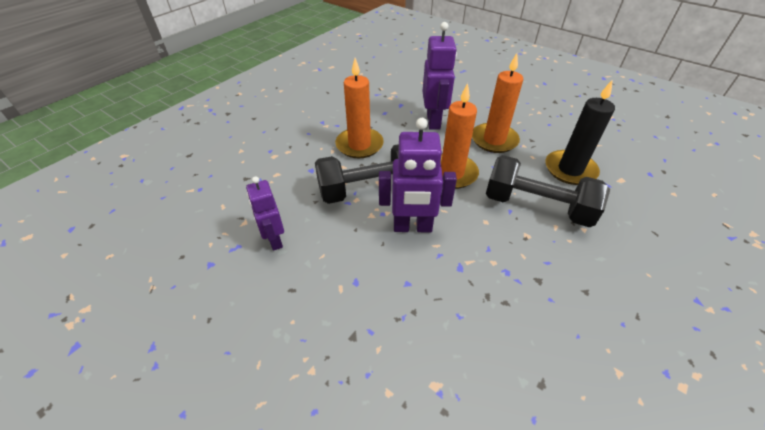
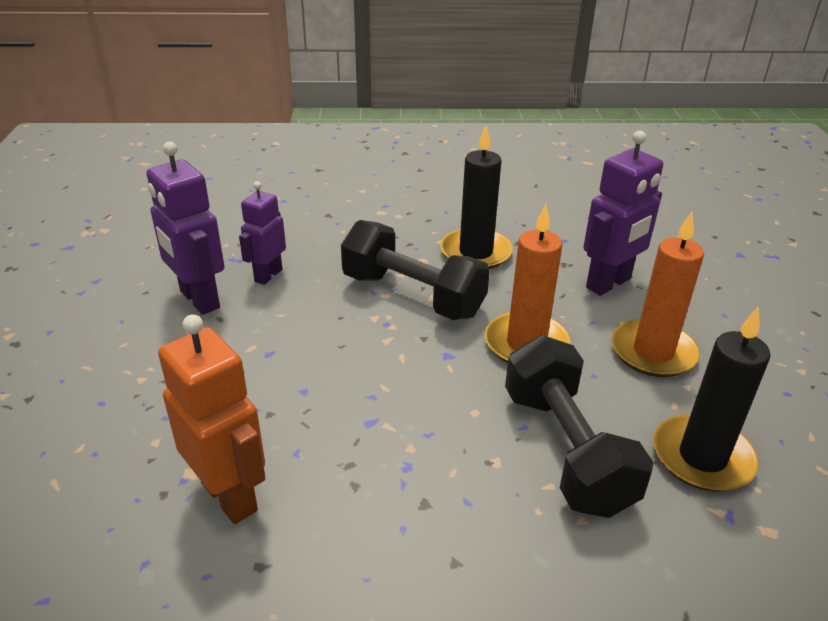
camera: 50 degrees right, 10 degrees down
(359, 145) = (476, 253): orange candle -> black candle
(412, 227) = (391, 355): purple robot -> purple robot (199, 300)
(473, 371) = (230, 496): none -> orange robot

